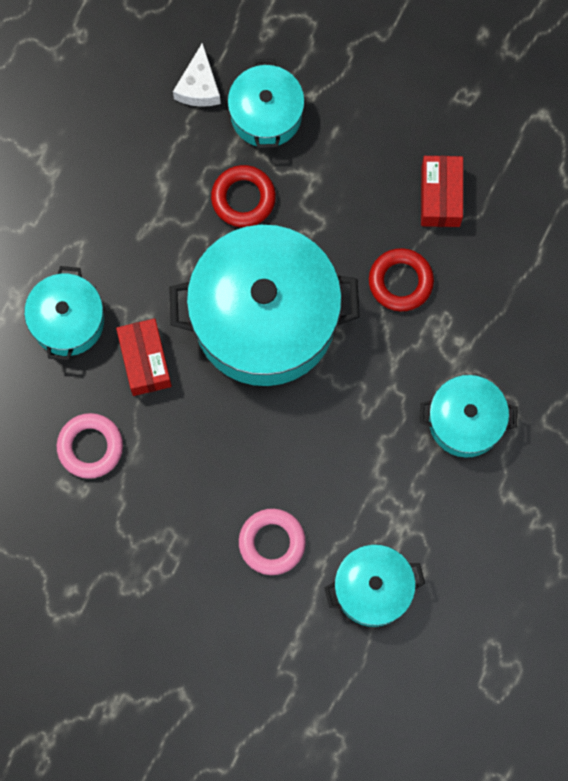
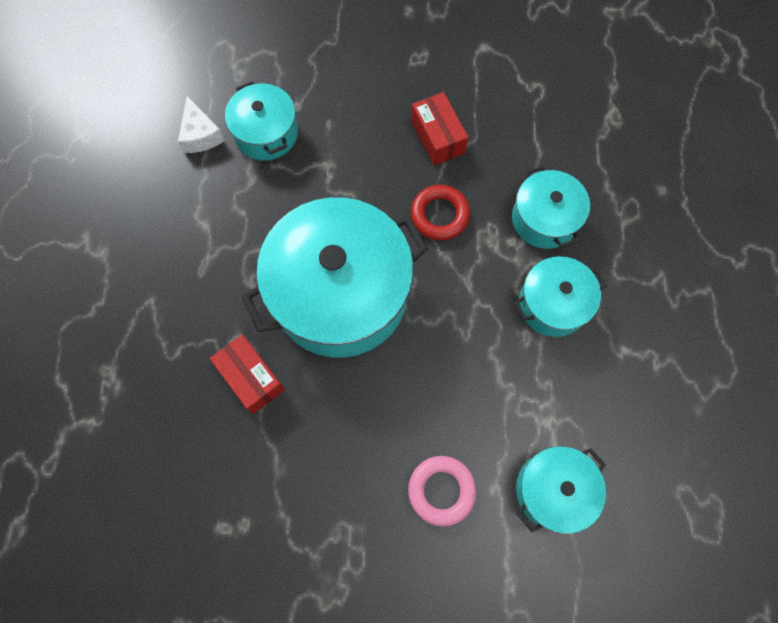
camera: 25 degrees left, 5 degrees down
(67, 321) = (165, 373): turquoise pot -> turquoise pot (544, 219)
(90, 447) = (233, 479): pink ring -> none
(243, 198) = (277, 205): red ring -> none

